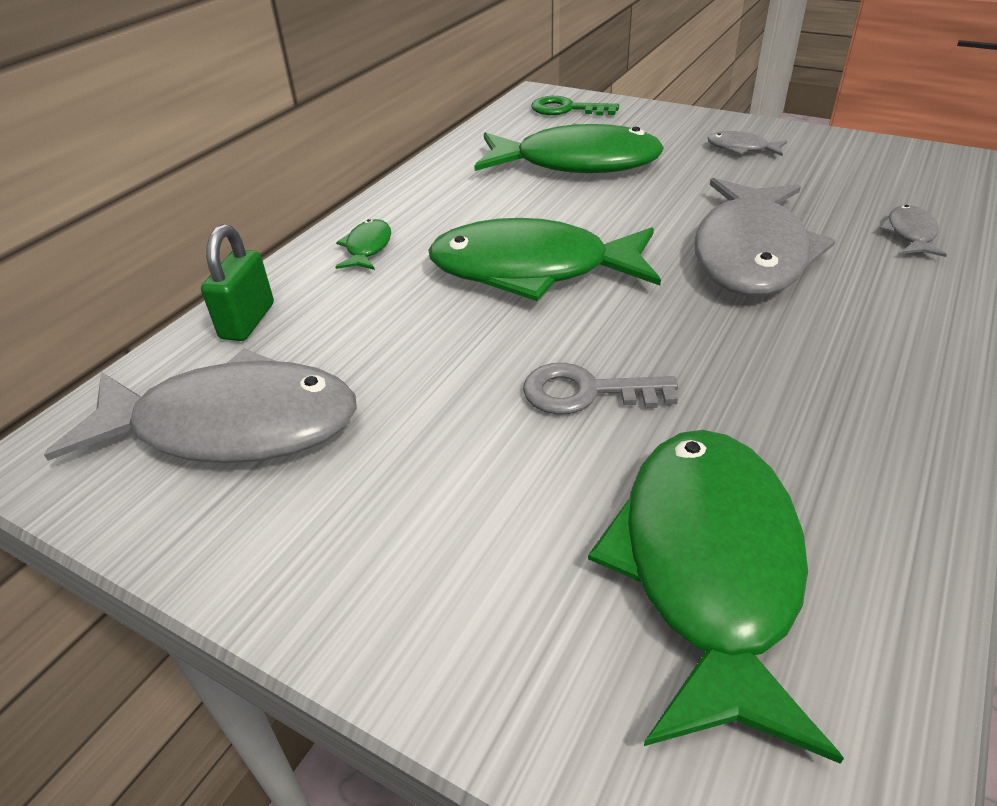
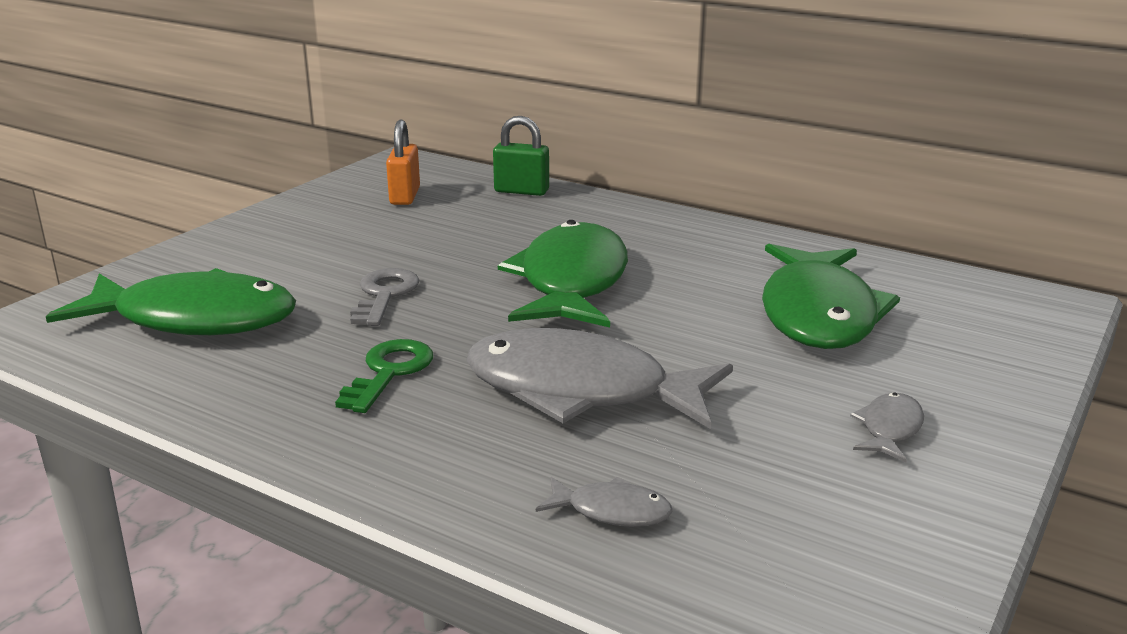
camera: 90 degrees right, 15 degrees down
(232, 426) = (405, 196): grey fish -> orange padlock
(367, 248) = (624, 221): green fish -> none
(567, 109) = (1004, 317): green key -> green key (389, 372)

